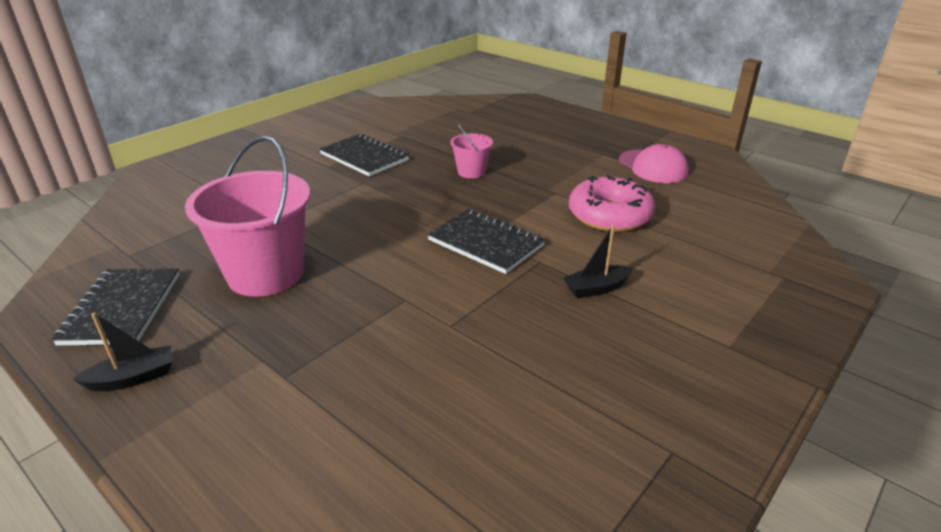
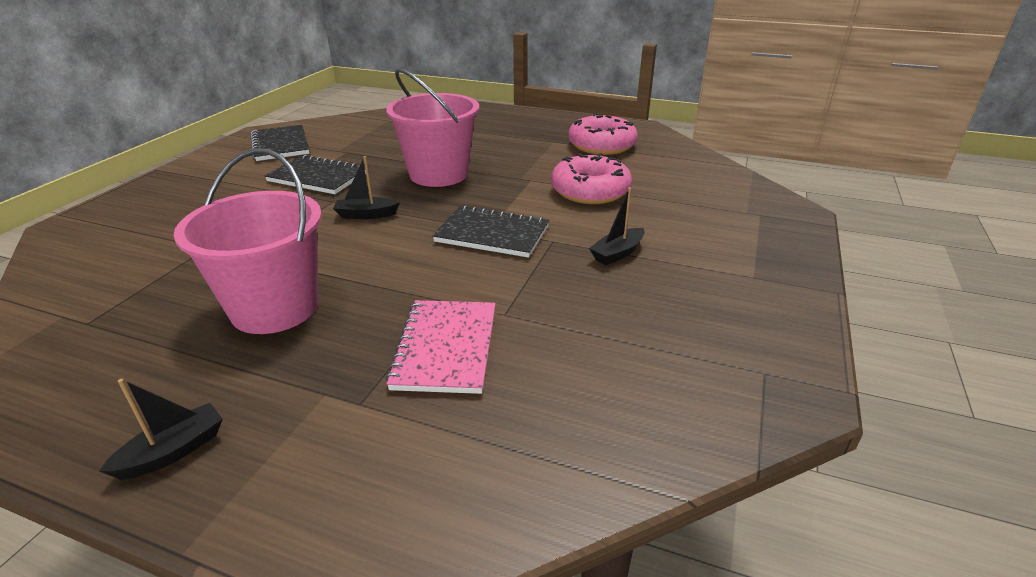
camera: 20 degrees left, 0 degrees up
(122, 308) = (112, 381): black notebook -> black notebook (280, 145)
(381, 345) = (445, 347): none -> pink notebook
(385, 201) = (366, 215): none -> black boat
(471, 172) = (438, 174): pink bucket -> pink bucket, size x2.05
(653, 167) = (601, 145): pink cap -> pink donut

